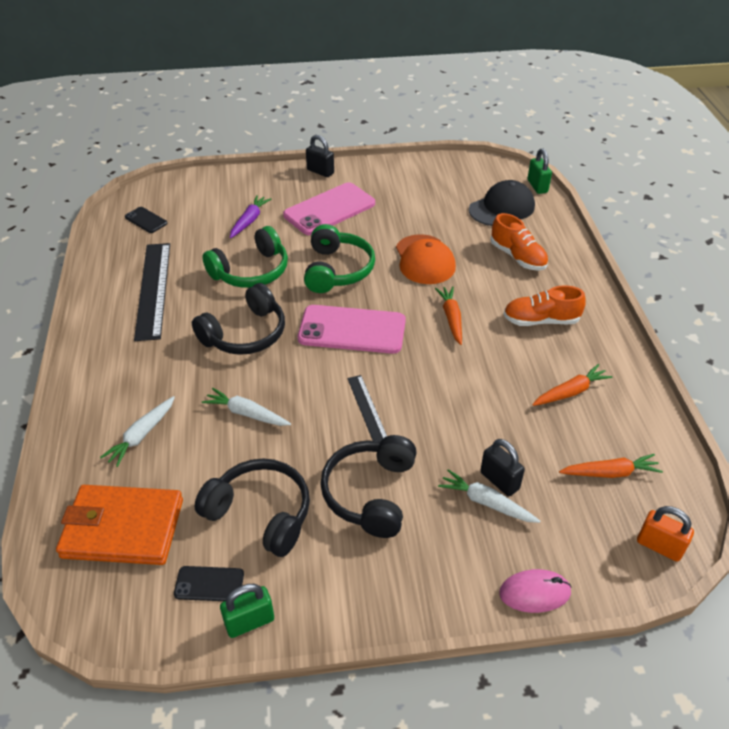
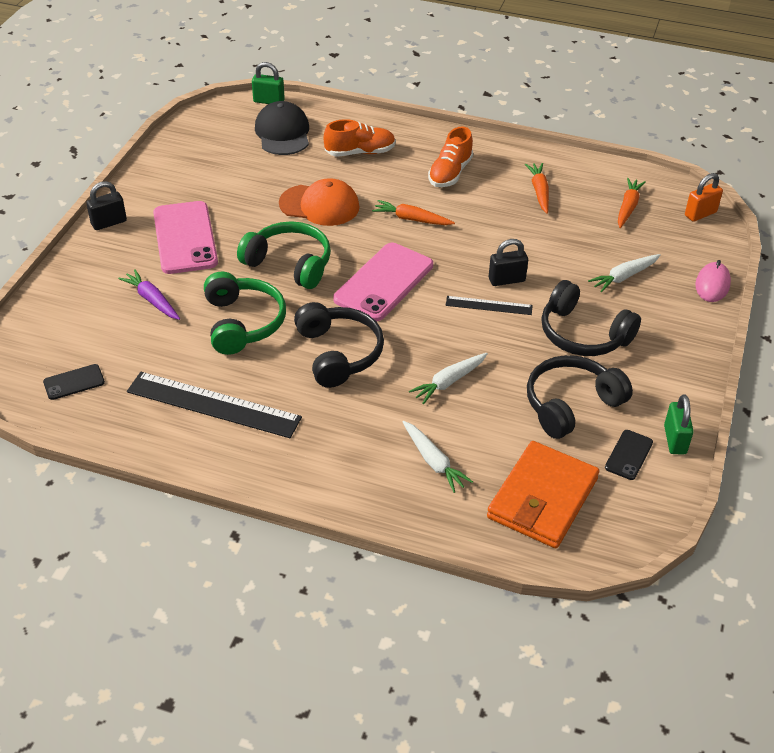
camera: 65 degrees left, 0 degrees up
(499, 481) = (607, 262): black padlock -> black padlock (506, 280)

